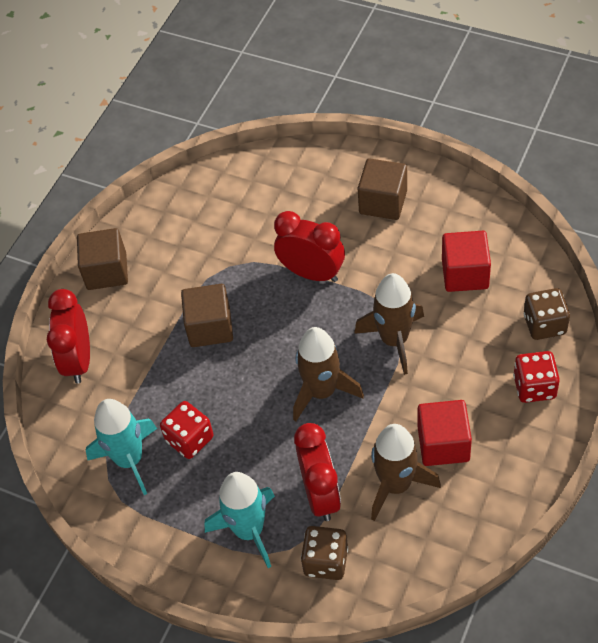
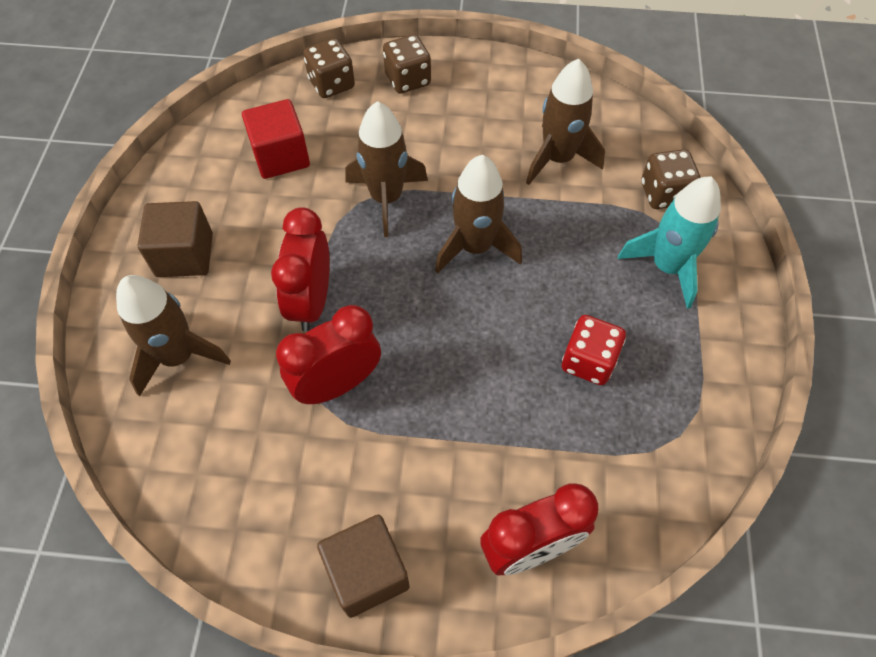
camera: 115 degrees left, 5 degrees up
(129, 460) = (644, 419): turquoise rocket -> none
(210, 327) = (424, 392): brown cube -> none
(297, 192) = (178, 356): none -> brown rocket
(321, 494) = (596, 216): red clock -> red clock (337, 384)
(443, 444) = (497, 133): red cube -> none
(534, 387) = (407, 79): red dice -> brown dice

